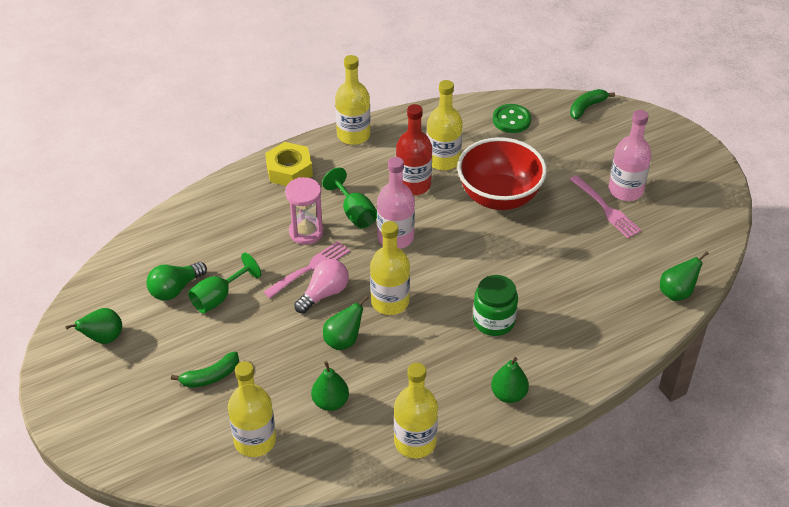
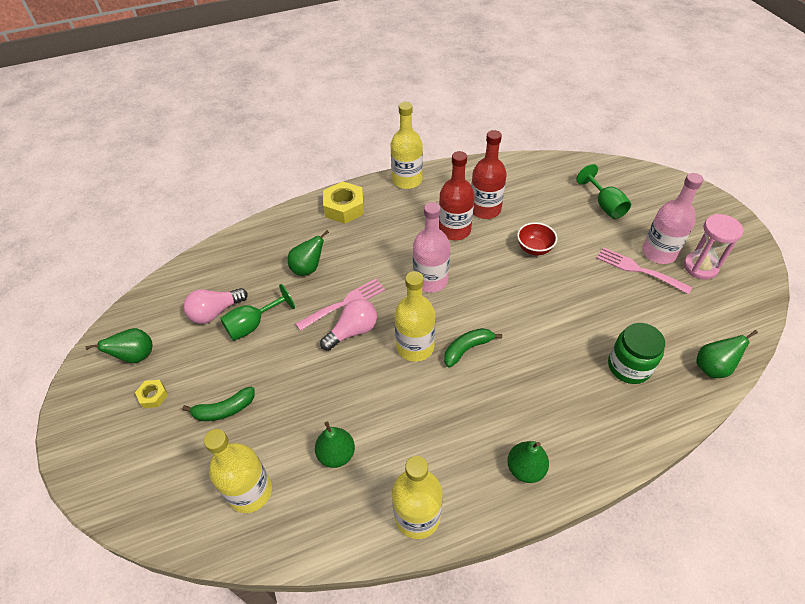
camera: 10 degrees right, 5 degrees up
(134, 372) = (153, 396): none -> yellow nut
(175, 289) = (215, 312): green light bulb -> pink light bulb
(306, 232) = (348, 267): pink hourglass -> pink hourglass (700, 267)
(343, 340) = (362, 384): green pear -> green pear (308, 268)
(354, 212) = (396, 252): green goblet -> green goblet (604, 205)
(443, 160) = (485, 209): yellow bottle -> red bottle
(494, 321) = (517, 379): green jar -> green jar (629, 366)
(499, 197) = (534, 249): red bowl -> red bowl, size x0.47
(511, 120) = (552, 177): green button -> none
(587, 107) = (623, 171): green banana -> green banana (467, 349)
(606, 209) = (638, 270): pink fork -> pink fork turned 150 degrees clockwise

